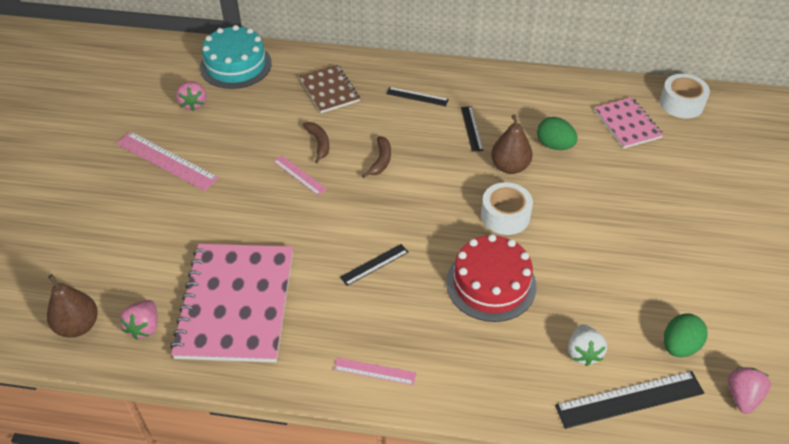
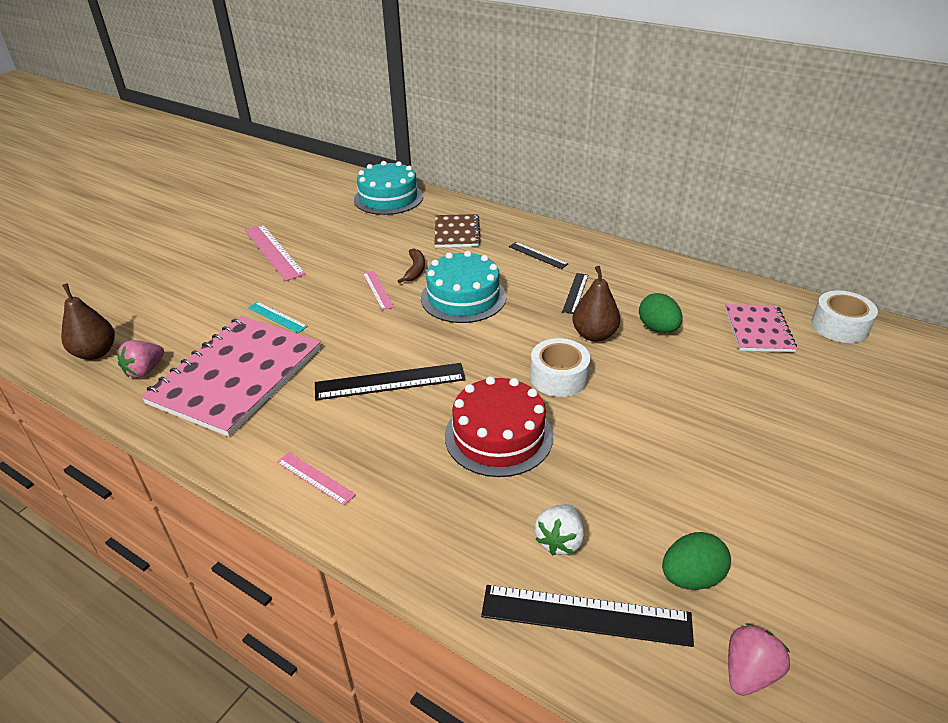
camera: 25 degrees right, 10 degrees down
(193, 104) = (330, 217): pink strawberry -> none
(227, 232) = (277, 317): none -> turquoise ruler
(374, 264) = (390, 382): black ruler -> black ruler, size x1.79
(381, 160) = (463, 297): brown banana -> turquoise cake

